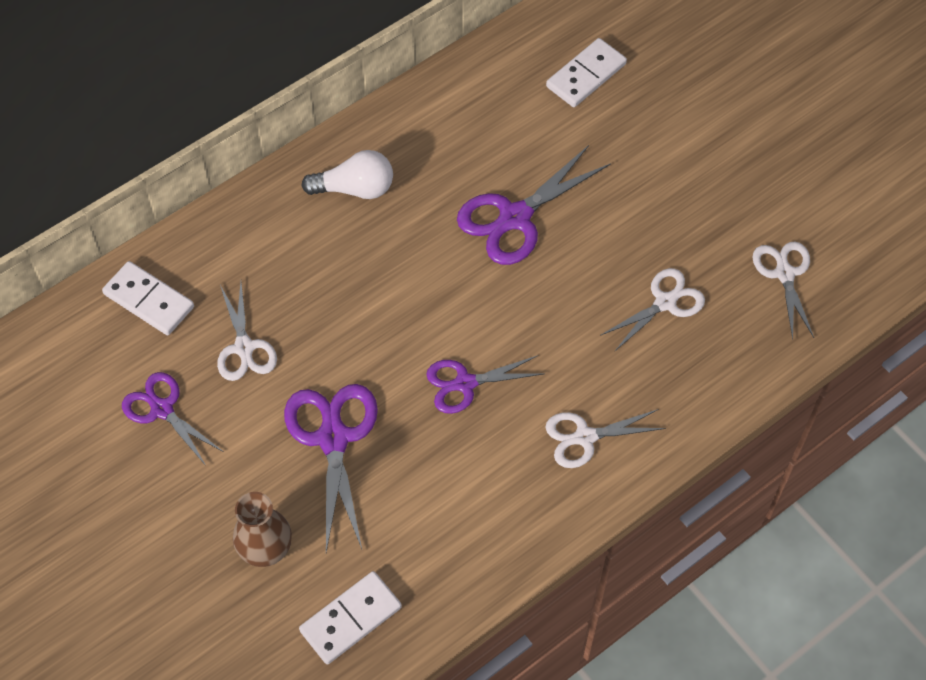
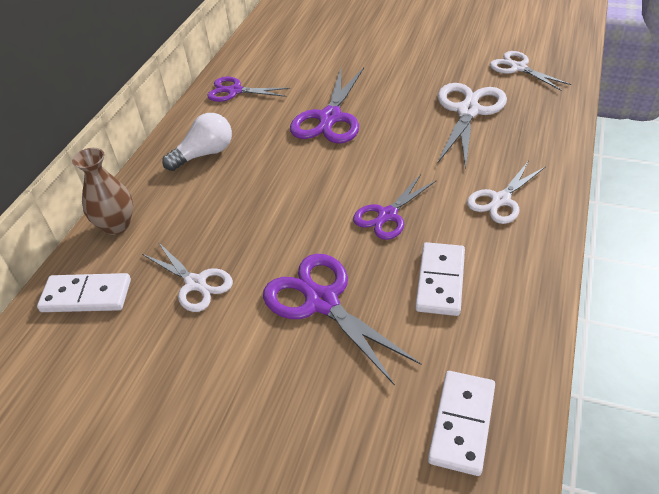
camera: 30 degrees left, 15 degrees down
(162, 409) = (154, 365): purple scissors -> purple scissors (234, 91)
(266, 550) = (338, 416): brown vase -> brown vase (117, 225)
(586, 75) = (306, 42): white domino -> white domino (440, 281)
(665, 302) = (468, 111): white scissors -> white scissors, size x1.53

